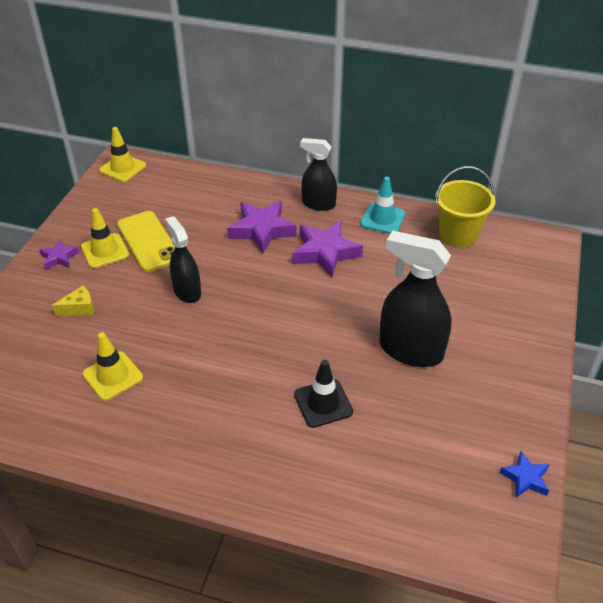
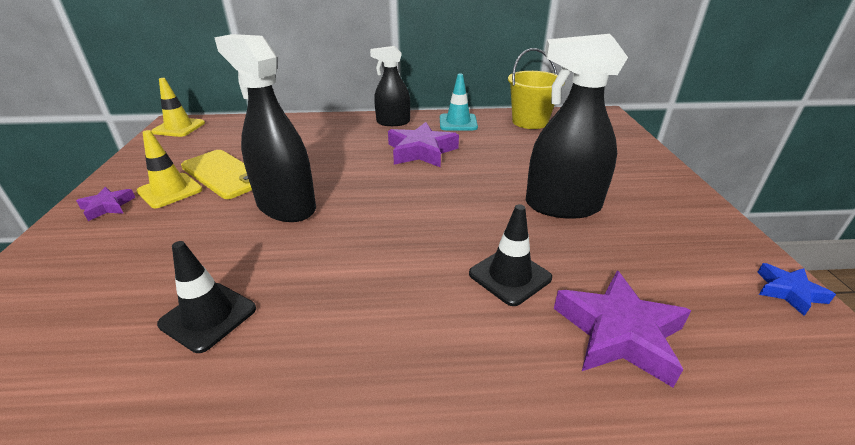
camera: 20 degrees left, 10 degrees down
(79, 308) = (142, 250): yellow cheese -> none
(113, 376) = (208, 316): yellow traffic cone -> black traffic cone
(187, 291) = (286, 206): black spray bottle -> black spray bottle, size x1.59
(262, 230) = (348, 146): purple star -> purple star (618, 333)

